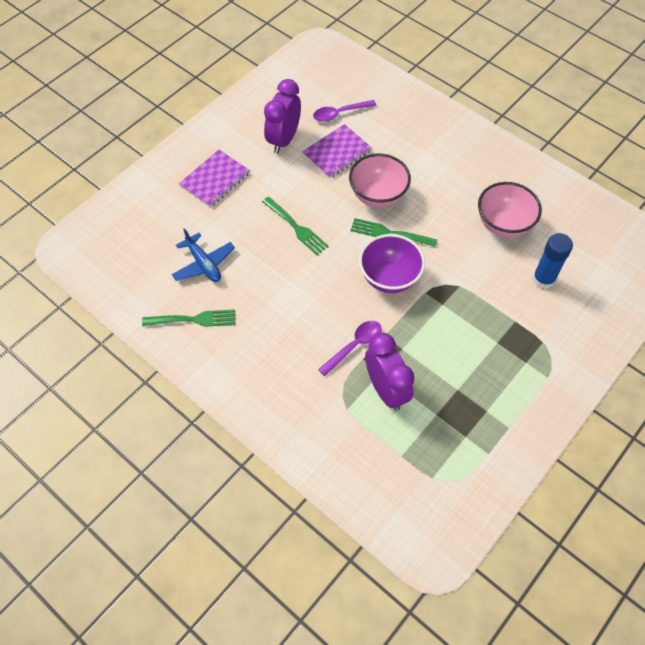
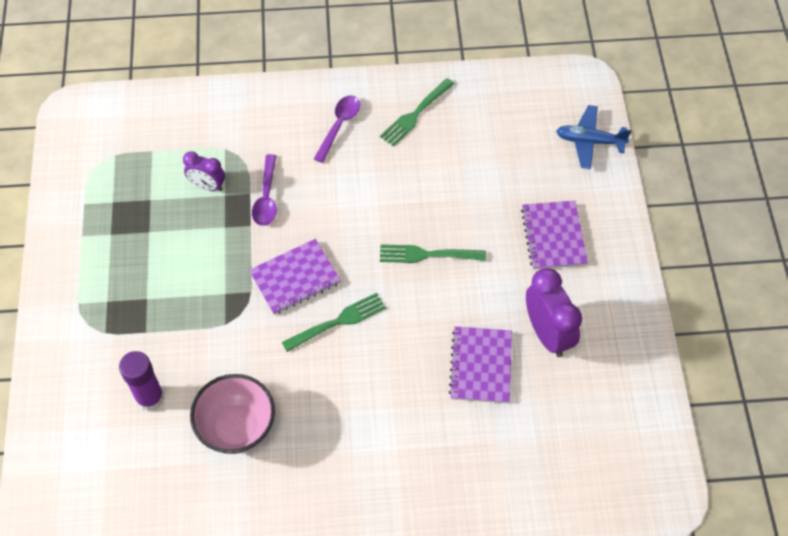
camera: 135 degrees right, 0 degrees up
(203, 264) = (463, 159): blue plane -> blue plane (589, 141)
(340, 113) = (532, 417): purple spoon -> purple spoon (339, 126)
(378, 196) = (389, 352): pink bowl -> none
(386, 389) = (207, 186): purple clock -> purple clock, size x0.60
(389, 278) = (295, 278): purple bowl -> purple notebook
(543, 279) = (150, 397): blue glue stick -> purple glue stick

